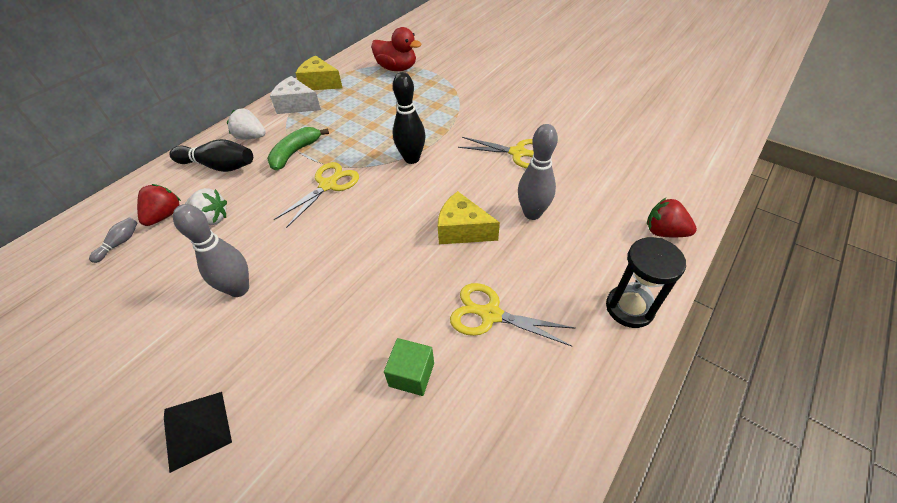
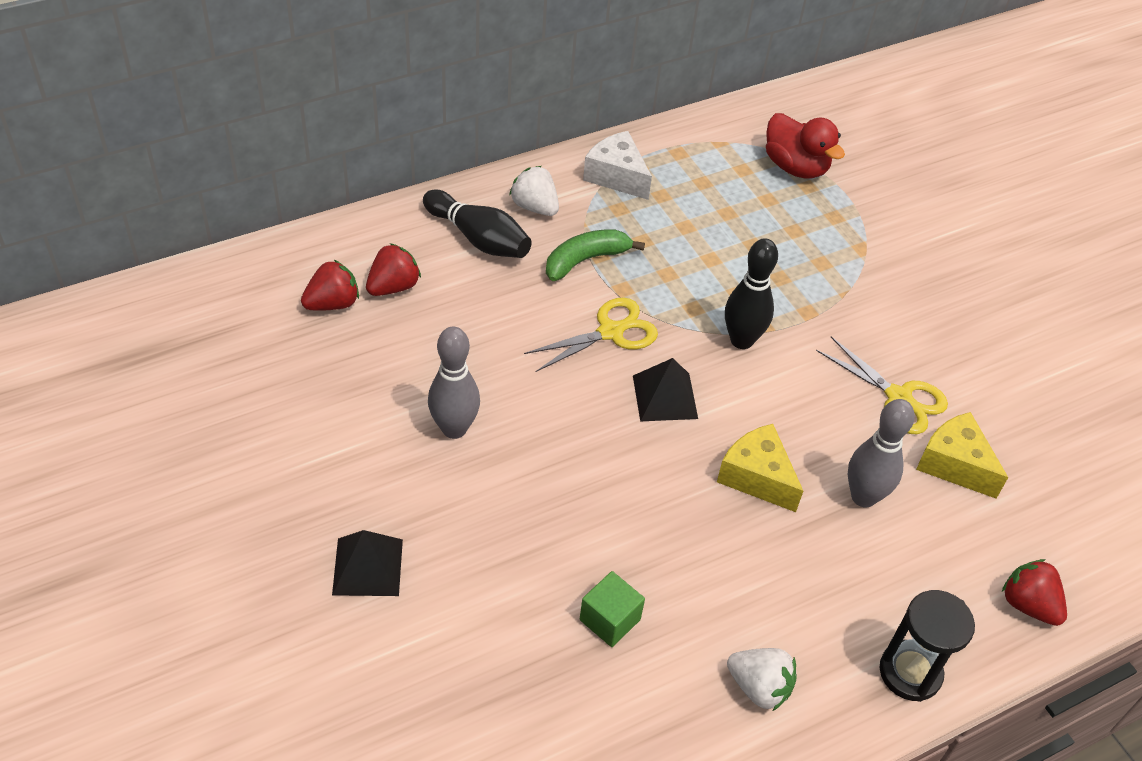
camera: 20 degrees right, 0 degrees up
(120, 243) = (333, 303): grey bowling pin -> red strawberry
(212, 219) = (448, 317): white strawberry -> white strawberry (759, 687)
(320, 83) = (665, 148): yellow cheese -> yellow cheese (954, 464)
(380, 208) = (665, 397): none -> black pyramid
(490, 314) = (734, 598): yellow scissors -> none

